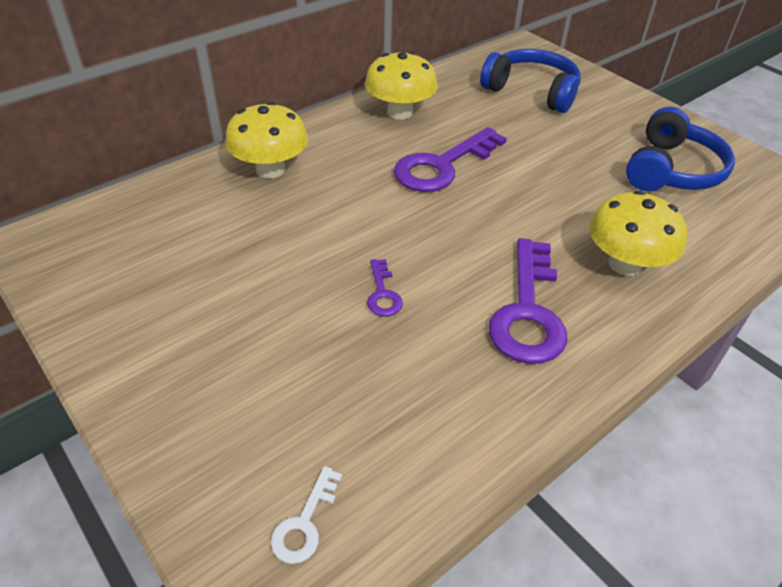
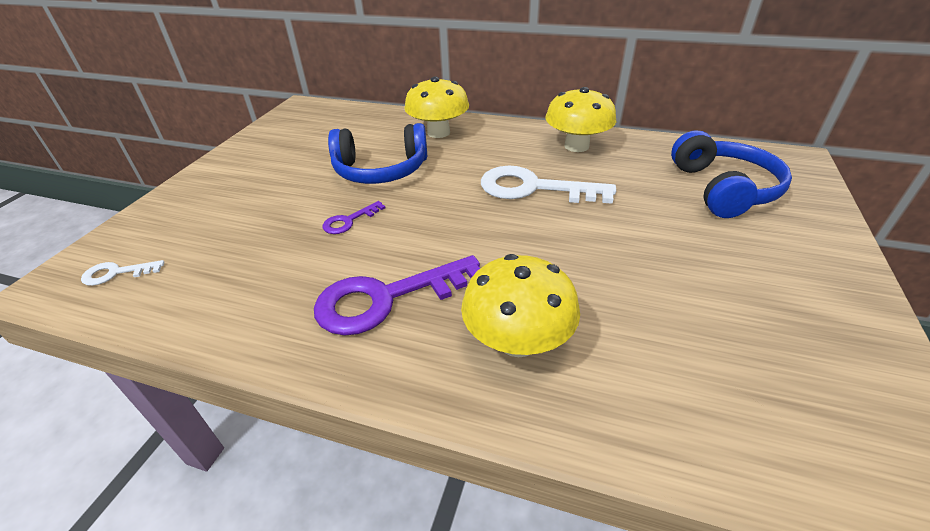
camera: 60 degrees right, 5 degrees down
(442, 166) = (533, 188): purple key -> white key
(671, 170) = (743, 328): blue headphones -> blue headphones (381, 170)

